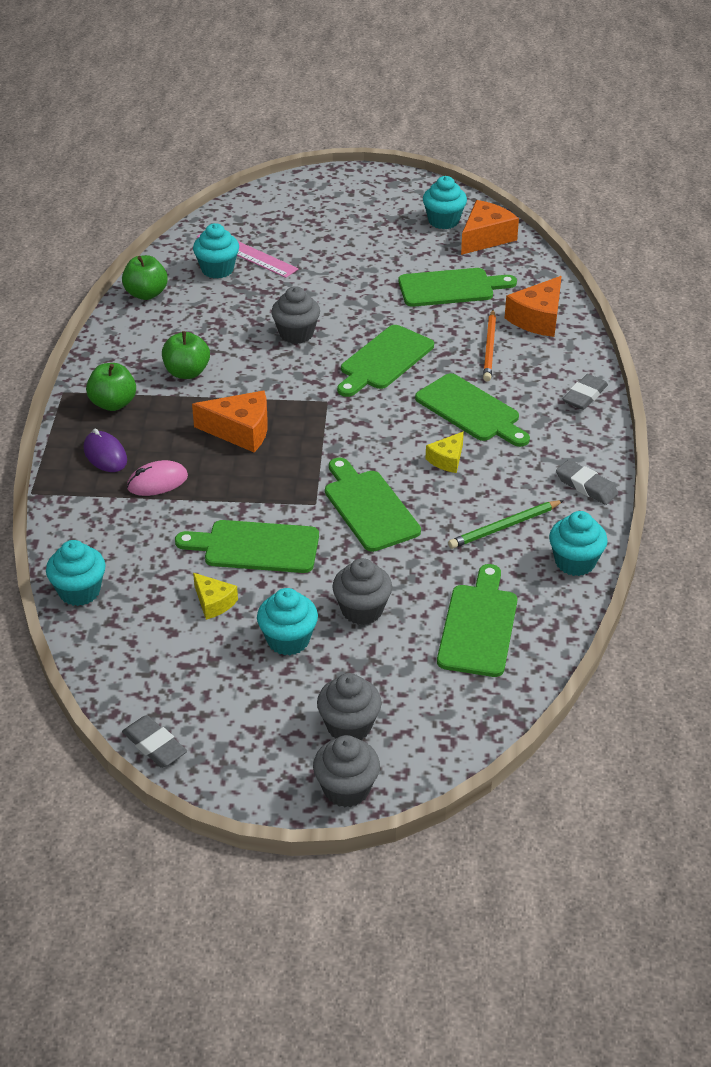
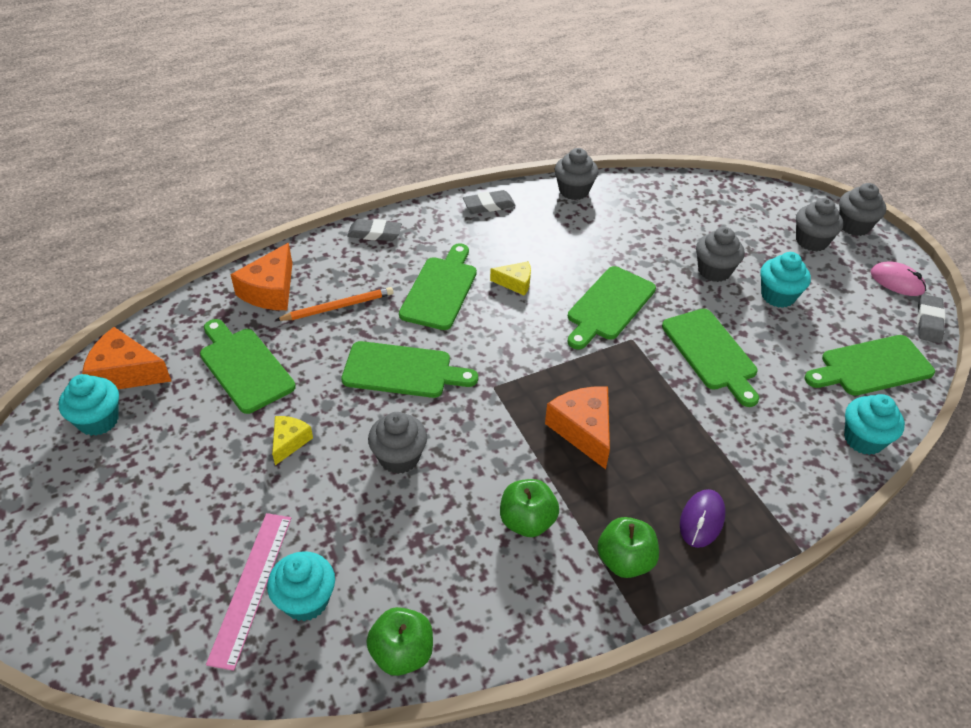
camera: 120 degrees left, 5 degrees up
(157, 482) = (700, 457): pink mouse -> pink mouse (897, 282)
(214, 602) = (787, 351): yellow cheese -> yellow cheese (289, 442)
(478, 626) = (673, 214): green cutting board -> green cutting board (872, 367)
(504, 527) = (567, 231): green pencil -> none
(538, 318) = (270, 290): orange cheese -> orange cheese turned 105 degrees clockwise
(575, 562) = (574, 191): turquoise cupcake -> grey cupcake
(586, 486) = (489, 205): grey eraser -> grey eraser turned 60 degrees clockwise

